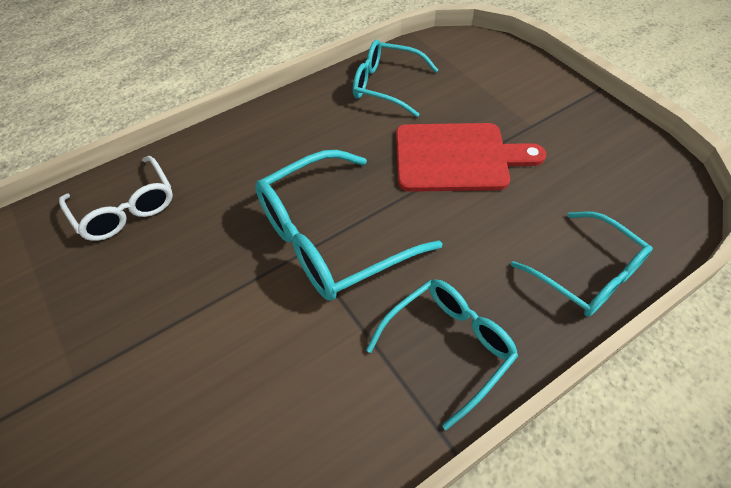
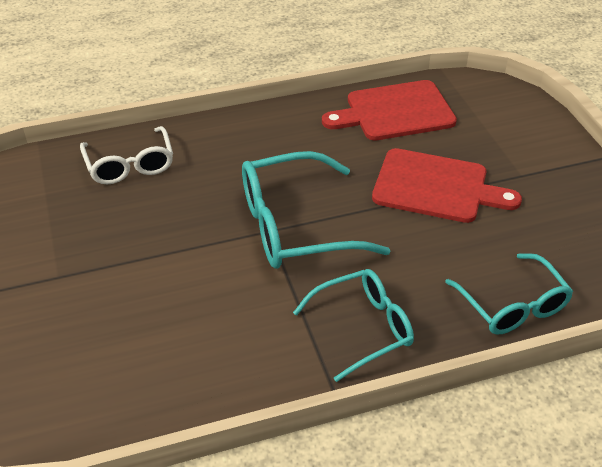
camera: 15 degrees right, 10 degrees down
(386, 85) = (395, 112): turquoise glasses -> red cutting board

